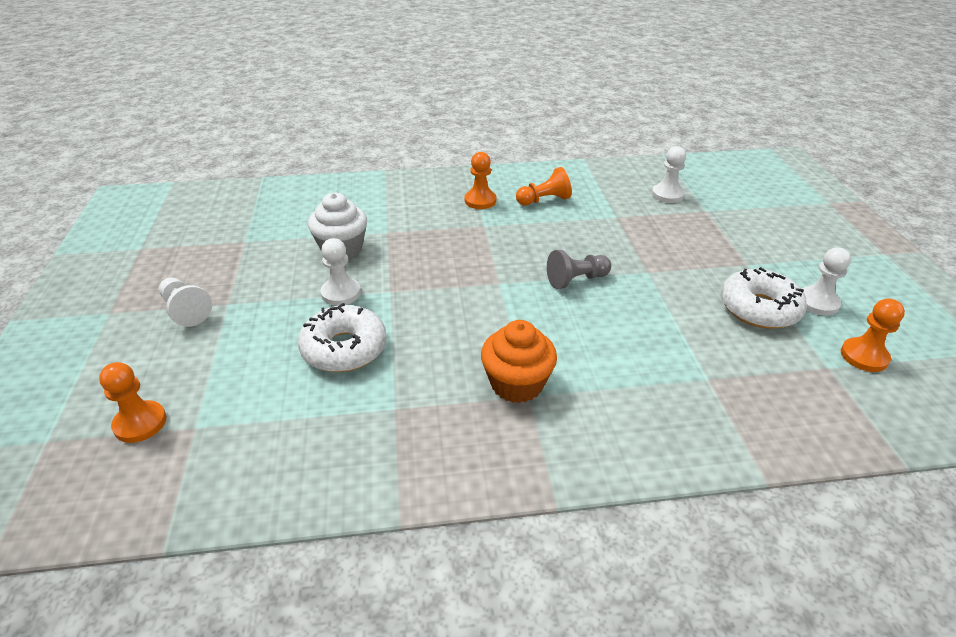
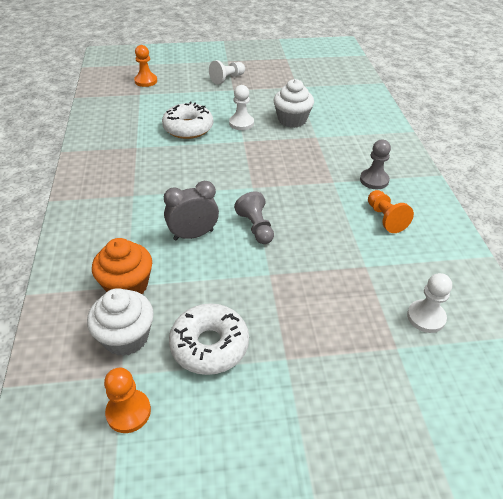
camera: 90 degrees right, 5 degrees up
(480, 201) = (374, 180): orange pawn -> grey pawn
(517, 384) = (144, 190): orange cupcake -> orange cupcake (127, 286)
(602, 328) = (193, 235): none -> grey clock
(782, 369) = (126, 337): none -> white cupcake
(817, 302) = (216, 402): white pawn -> none

